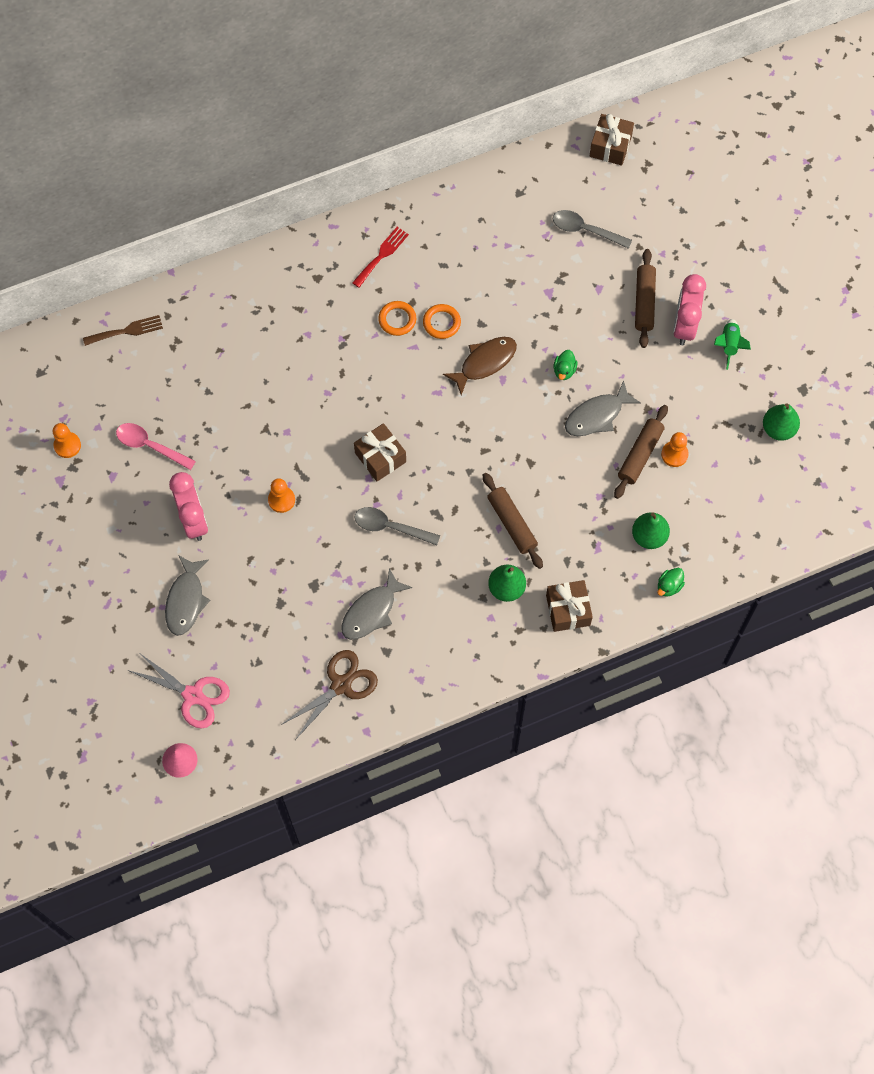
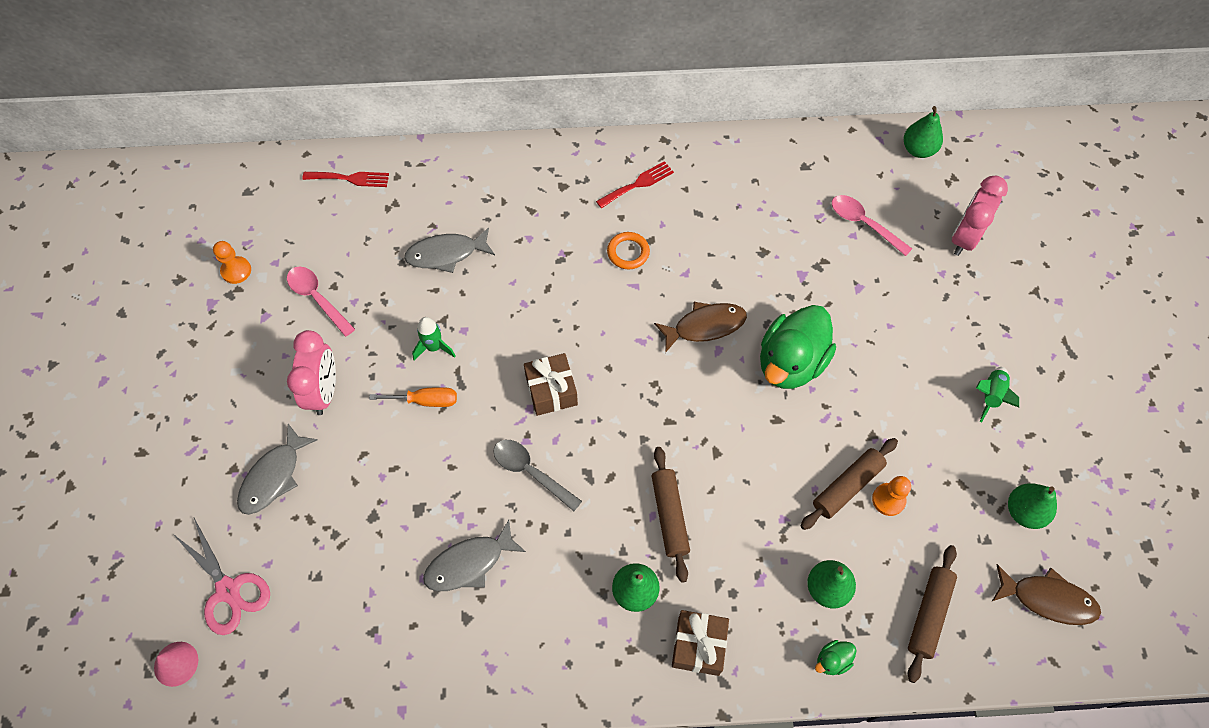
camera: 20 degrees right, 5 degrees down
(127, 331) = (350, 178): brown fork -> red fork
(268, 454) = (434, 347): none -> green rocket
(281, 500) = (426, 401): orange pawn -> orange screwdriver
(341, 685) = (397, 640): brown scissors -> none
(441, 323) = (674, 270): orange ring -> none
(564, 370) = (790, 363): green duck -> green duck, size x2.50
(585, 230) = (864, 224): grey spoon -> pink spoon
(597, 415) = (811, 425): grey fish -> grey fish (446, 254)
(610, 146) = (918, 150): brown gift -> green pear
(644, 302) = (906, 318): brown rolling pin -> brown rolling pin (929, 614)
(684, 326) = (944, 358): pink clock -> pink clock (964, 238)
(812, 488) = (1047, 599): none -> brown fish

